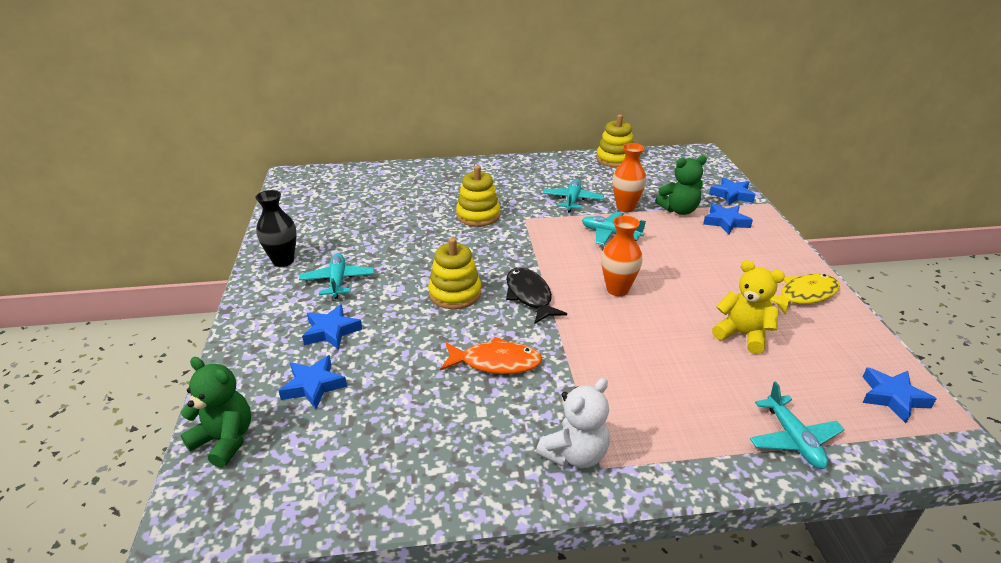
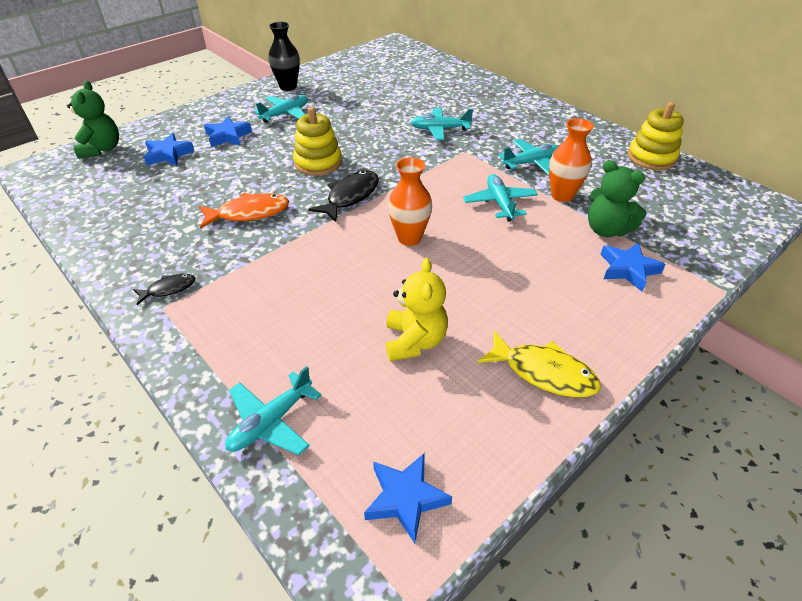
camera: 55 degrees right, 10 degrees up
(478, 215) = (440, 129): yellow stacking toy -> turquoise plane
(496, 362) = (249, 213): orange fish -> orange fish turned 75 degrees counterclockwise
(575, 454) = (168, 289): white teddy bear -> black fish
(731, 195) = (699, 257): blue star -> none

